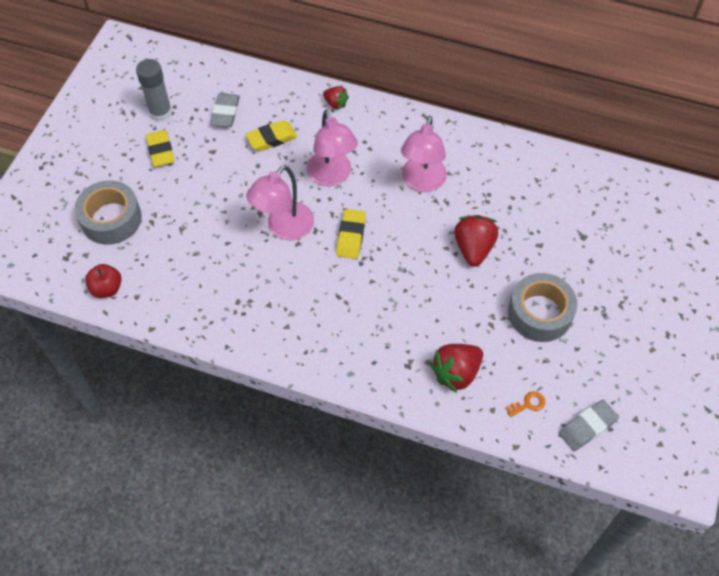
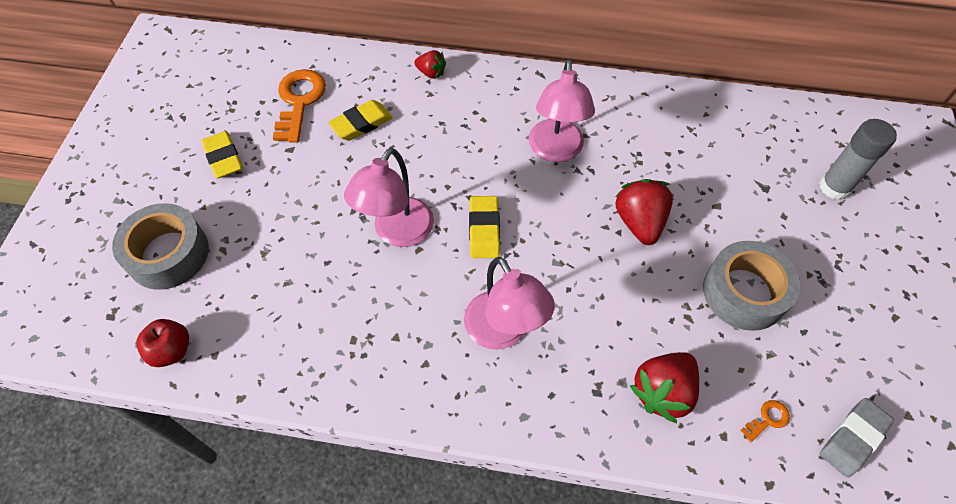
camera: 10 degrees left, 0 degrees up
(160, 112) = (217, 111): grey glue stick -> grey glue stick (834, 187)
(225, 113) = (299, 101): grey eraser -> orange key
(332, 176) = (444, 159): pink lamp -> pink lamp (503, 332)

